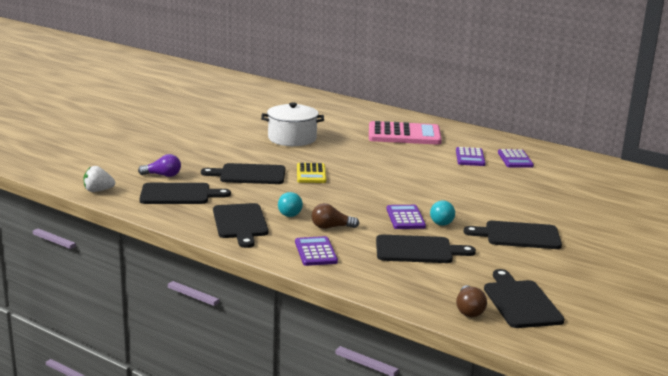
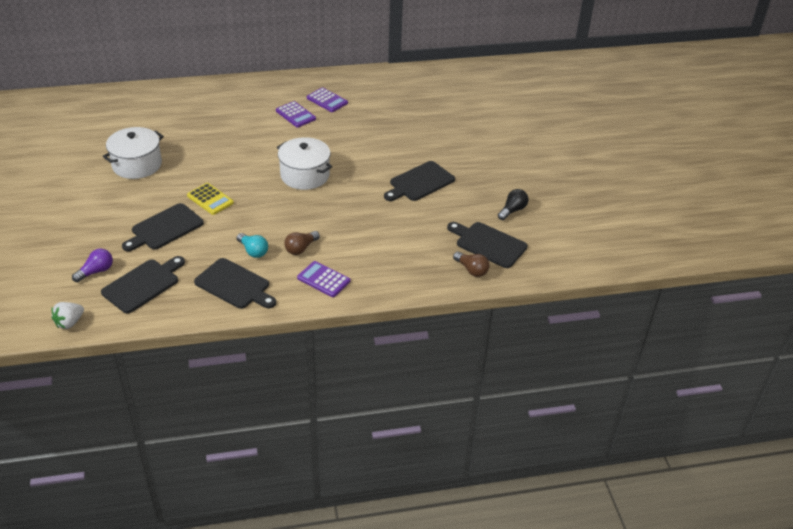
camera: 45 degrees left, 20 degrees up
(404, 135) = (217, 112): pink calculator -> none
(405, 218) = (335, 208): purple calculator -> none
(414, 191) = (305, 175): none -> white pot
(418, 250) = (381, 235): black cutting board -> none
(441, 221) = (359, 197): turquoise light bulb -> none
(591, 293) = (512, 210): none -> black light bulb

